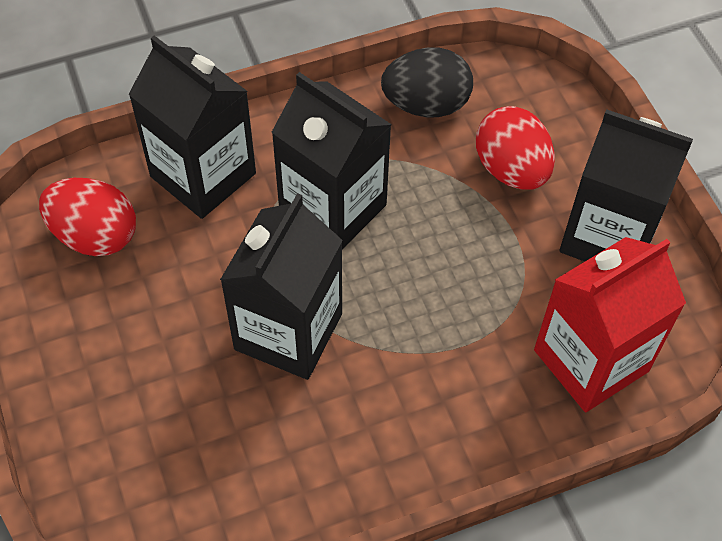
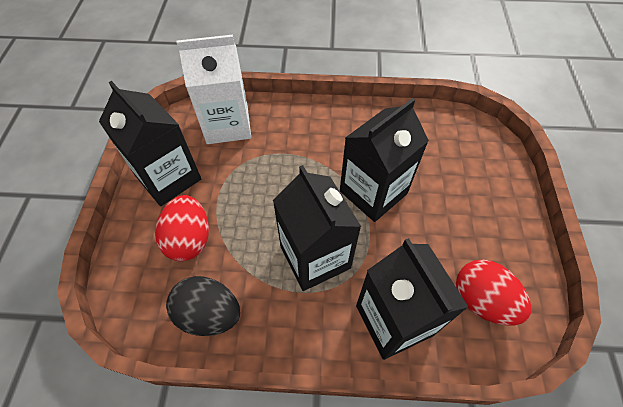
camera: 155 degrees left, 0 degrees up
(591, 360) = (227, 125): red carton -> white carton

